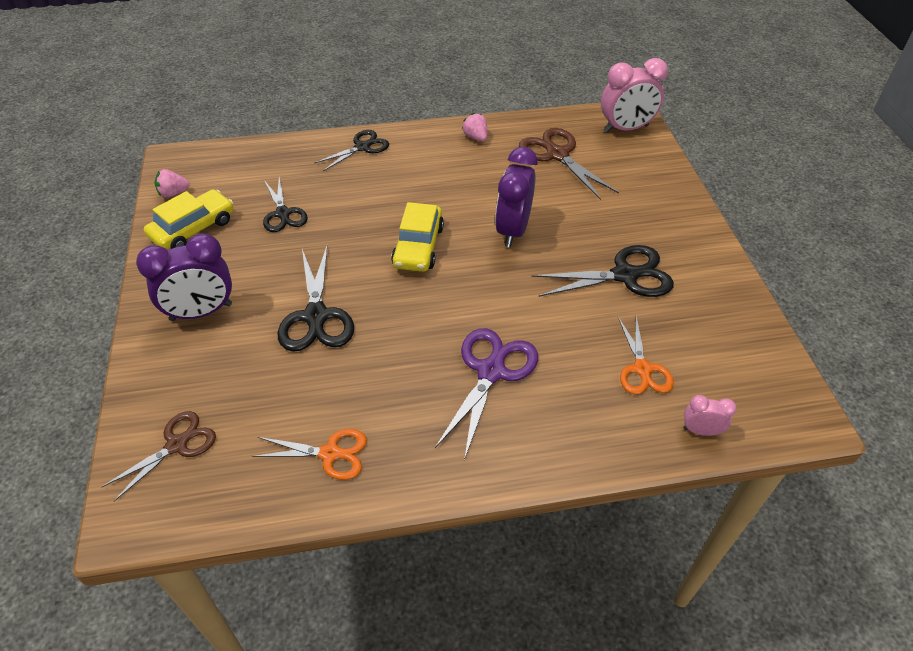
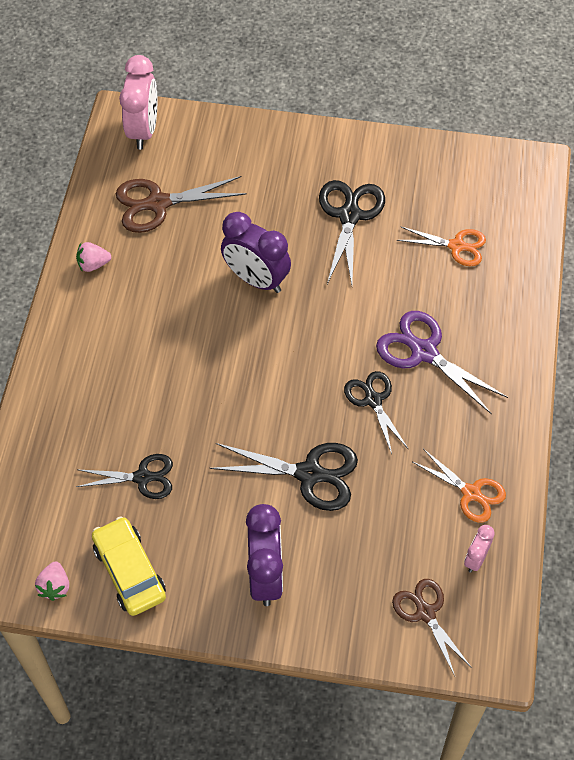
camera: 70 degrees left, 10 degrees up
(330, 453) = (471, 493): orange scissors -> orange scissors turned 105 degrees clockwise
(362, 147) = (58, 376): black scissors -> black scissors (373, 400)
(418, 246) = (246, 365): yellow car -> none
(700, 430) = (526, 234): pink clock -> pink clock (475, 559)

